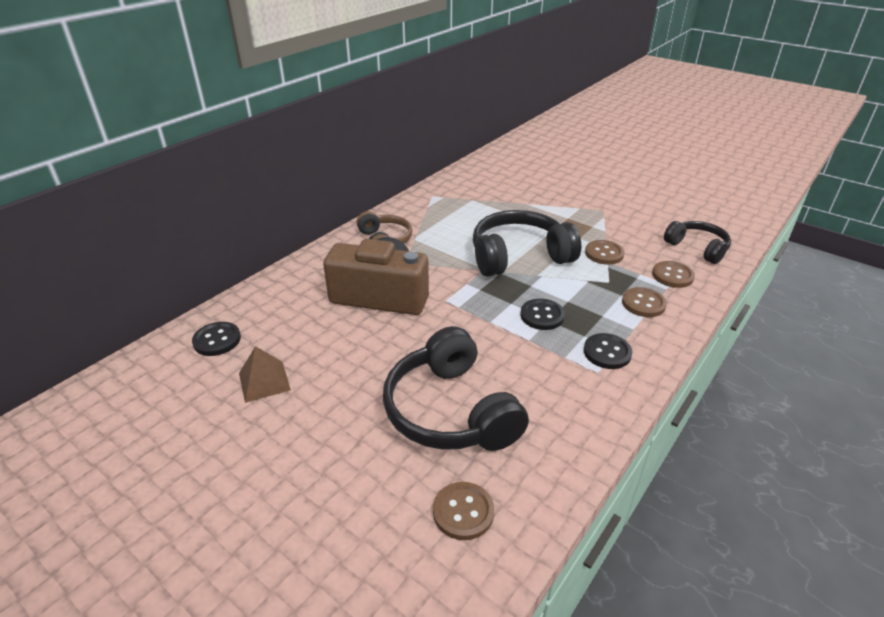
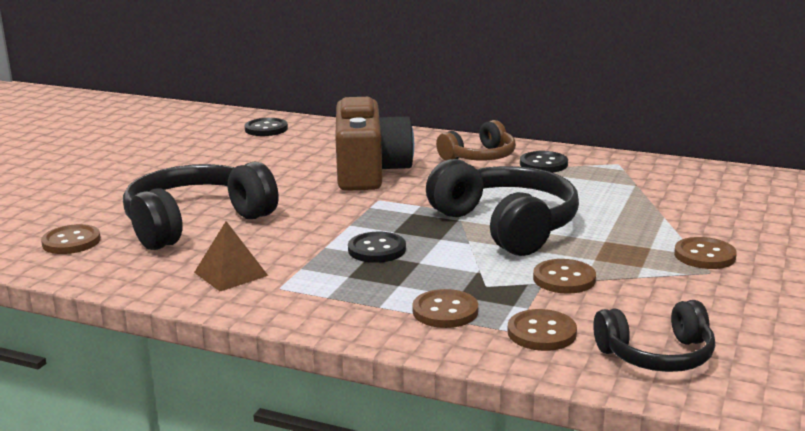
camera: 75 degrees right, 15 degrees down
(264, 381) = (218, 153): brown pyramid -> brown pyramid (231, 274)
(582, 206) = (704, 255): none -> brown button
(607, 352) = (319, 291): black button -> black button (543, 164)
(697, 248) = (657, 355): black headphones -> black headphones turned 45 degrees clockwise

